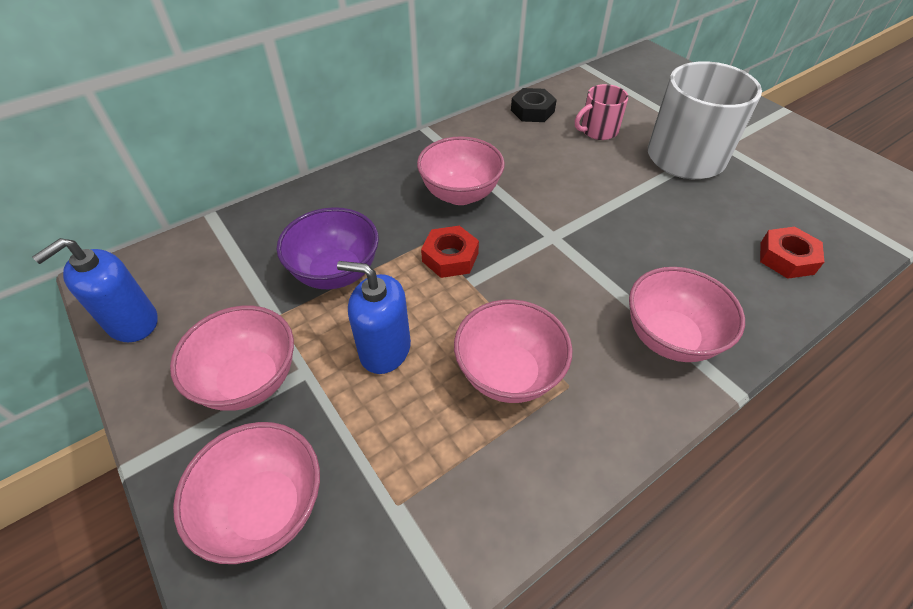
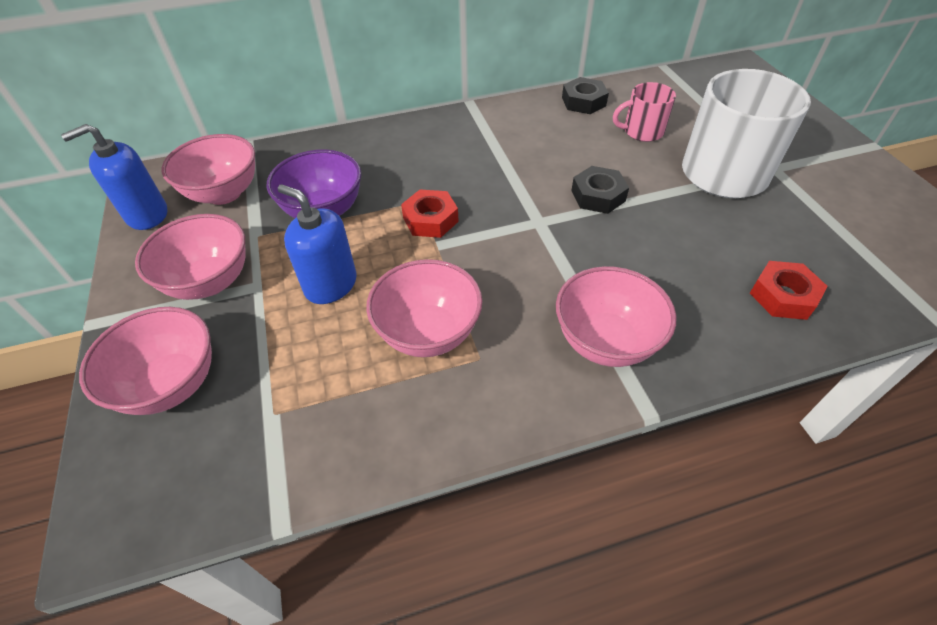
camera: 20 degrees right, 0 degrees up
(460, 194) = (470, 166): pink bowl -> pink bowl (224, 193)
(592, 200) = (598, 196): none -> black nut

